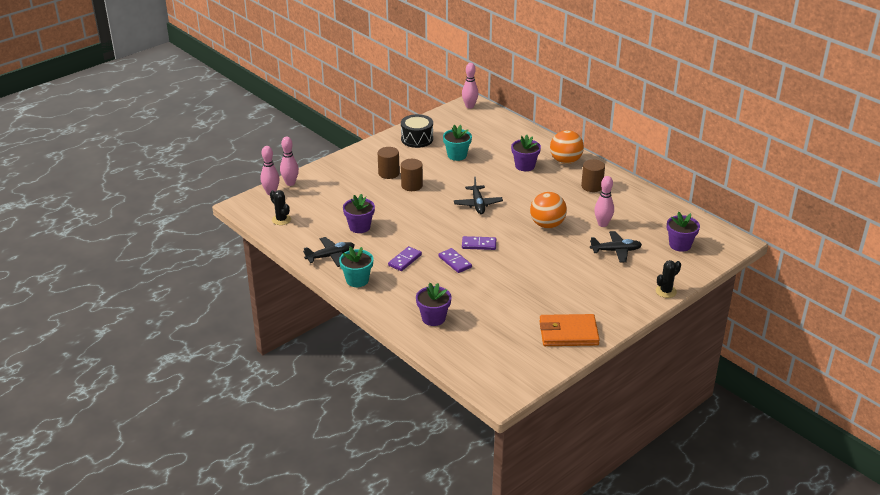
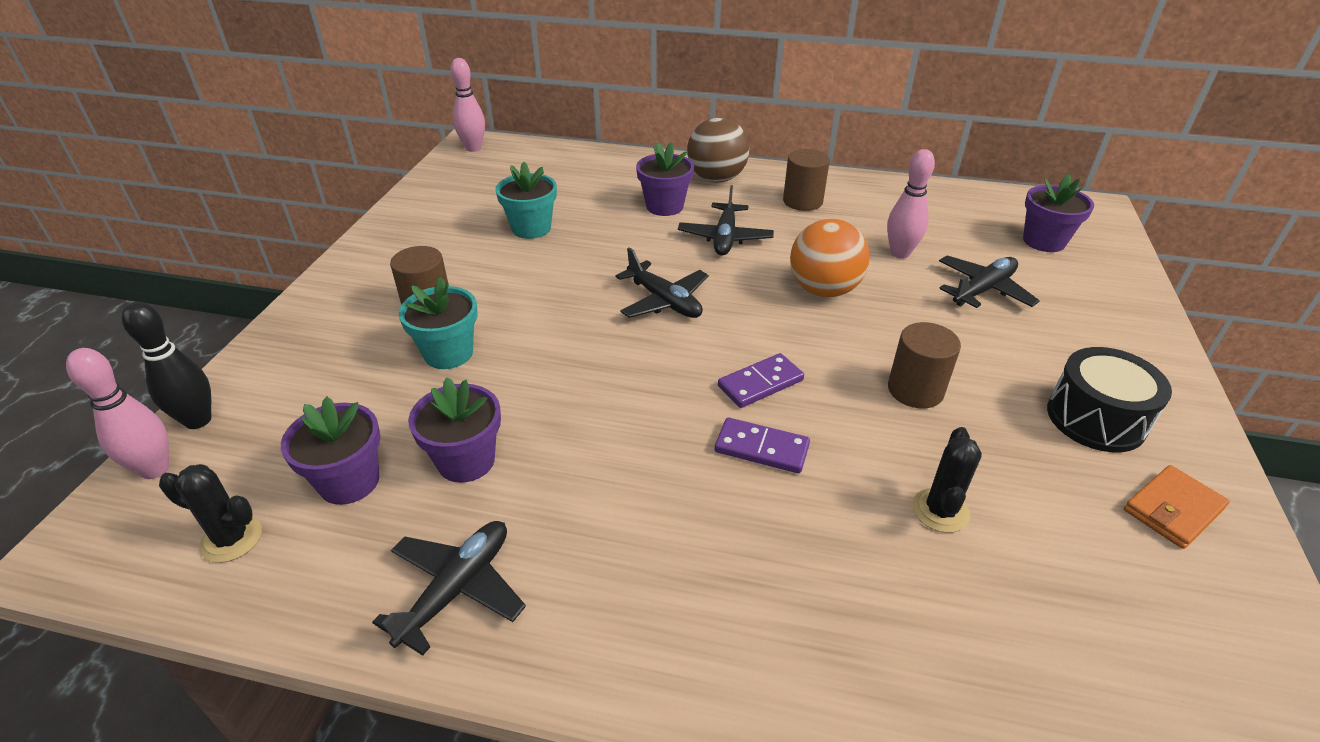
camera: 35 degrees left, 5 degrees up
(290, 183) = (198, 420): pink bowling pin -> black bowling pin
(357, 280) = (593, 632): turquoise flower pot -> turquoise flower pot (448, 353)
(405, 260) = (654, 500): purple domino -> none
(412, 185) = (499, 314): brown cylinder -> brown cylinder (915, 390)
(417, 139) = (428, 225): black drum -> black drum (1095, 418)
(433, 318) = (895, 646): purple flower pot -> purple flower pot (349, 481)
(534, 189) = (725, 238): none -> black plane
(565, 161) = (716, 179): orange ball -> brown ball
(568, 333) = (1172, 509): orange wallet -> orange wallet, size x0.60
(666, 291) = (1153, 328): black cactus -> black cactus (940, 510)

